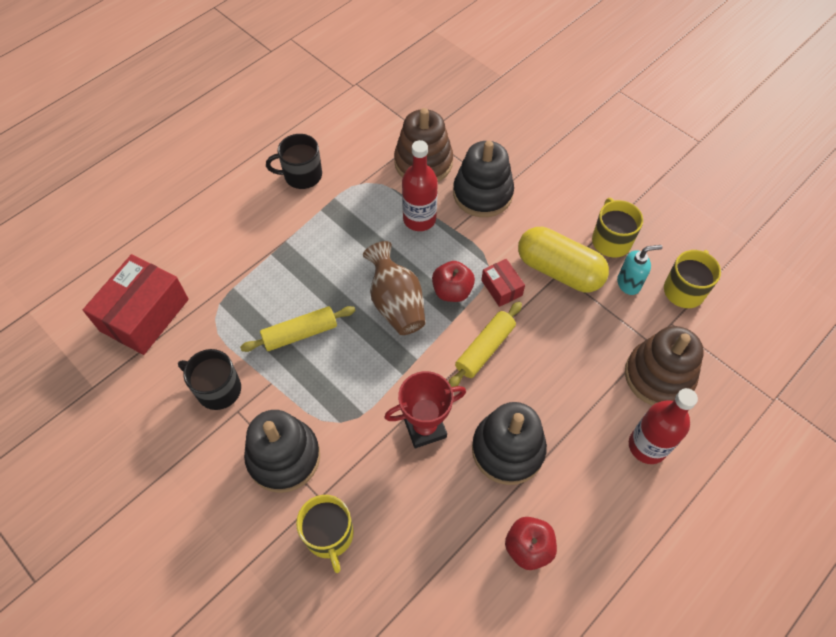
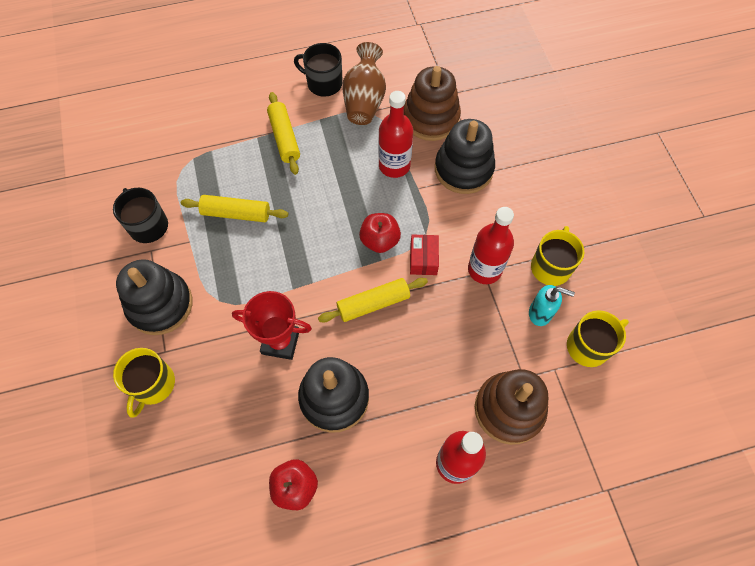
camera: 30 degrees right, 5 degrees up
(144, 315) = (134, 140): red box -> none
(298, 242) = (284, 138): none -> yellow rolling pin
(396, 303) = (327, 227): brown vase -> brown vase (364, 100)
(559, 270) = (484, 269): yellow capsule -> red bottle

